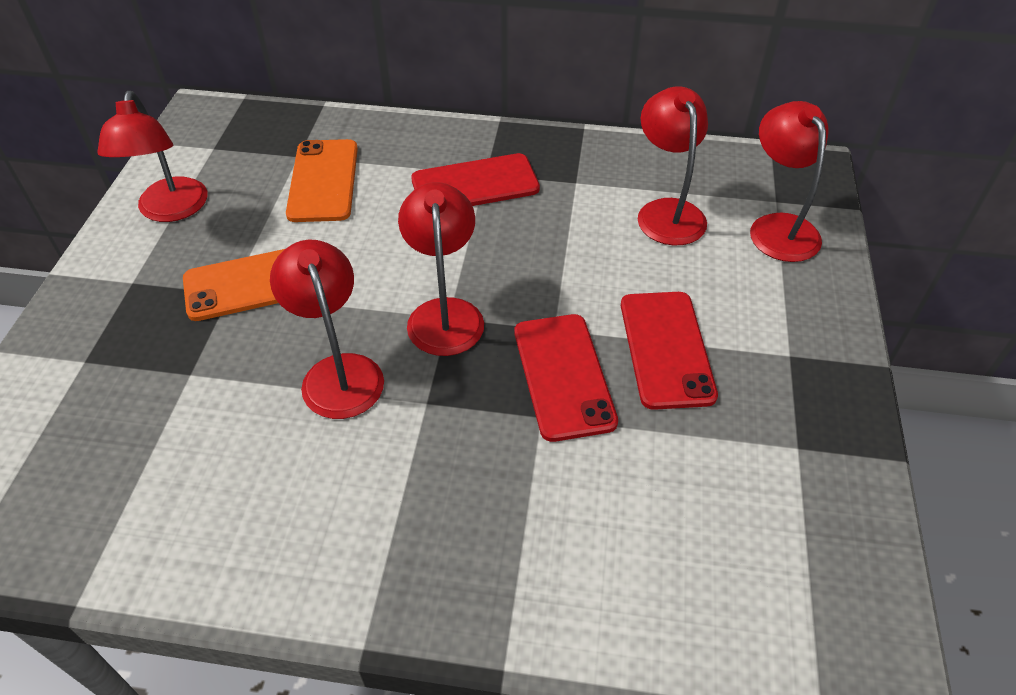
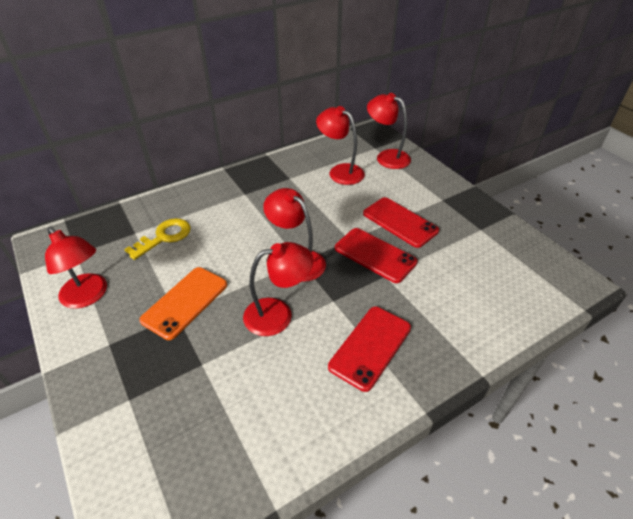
camera: 40 degrees left, 5 degrees down
(323, 181) = (164, 237): orange phone -> yellow key
(338, 372) = (278, 314): red lamp -> red lamp turned 135 degrees clockwise
(475, 184) = (245, 201): red phone -> red phone (370, 347)

